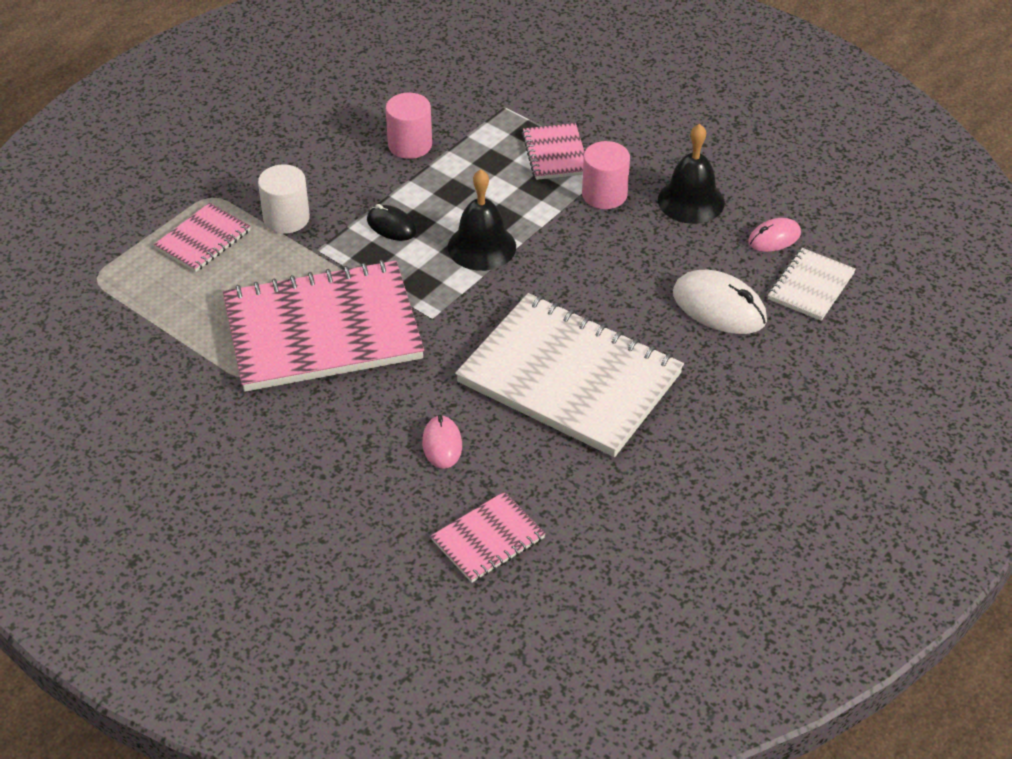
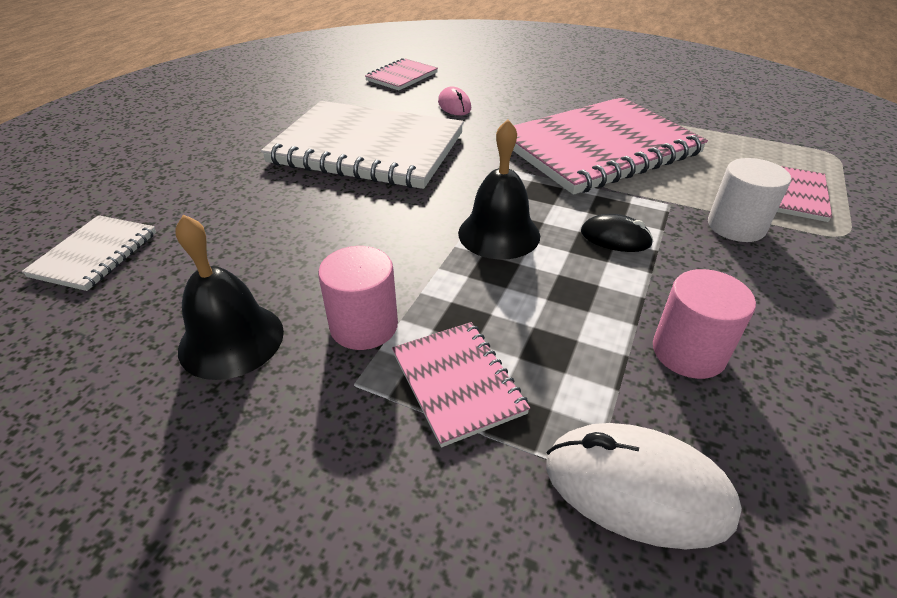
camera: 165 degrees right, 5 degrees down
(719, 307) = (217, 218): white mouse -> white mouse (637, 488)
(774, 238) = (118, 305): pink mouse -> none

